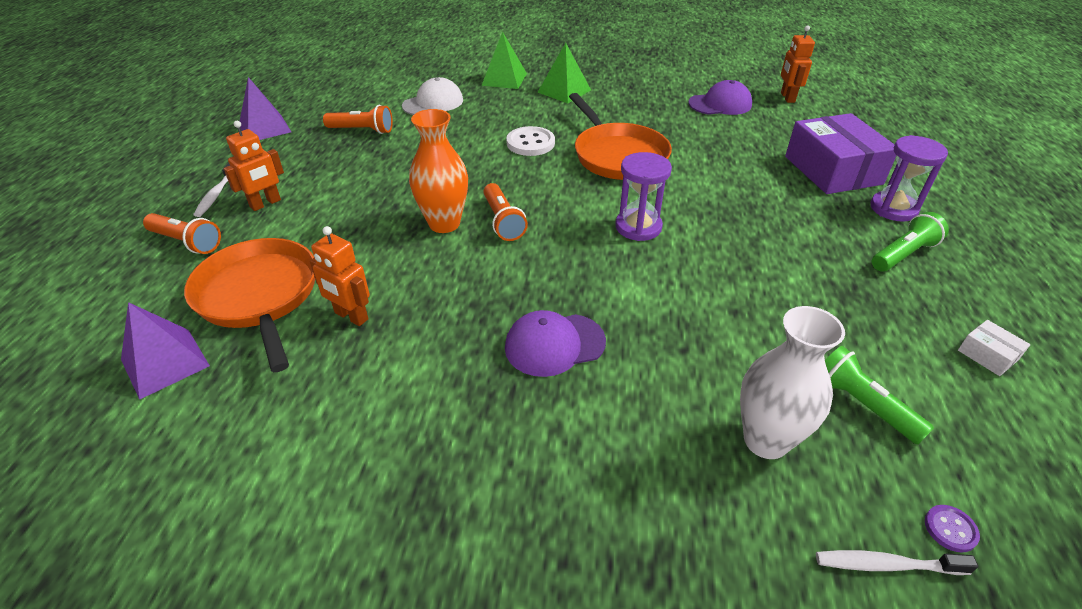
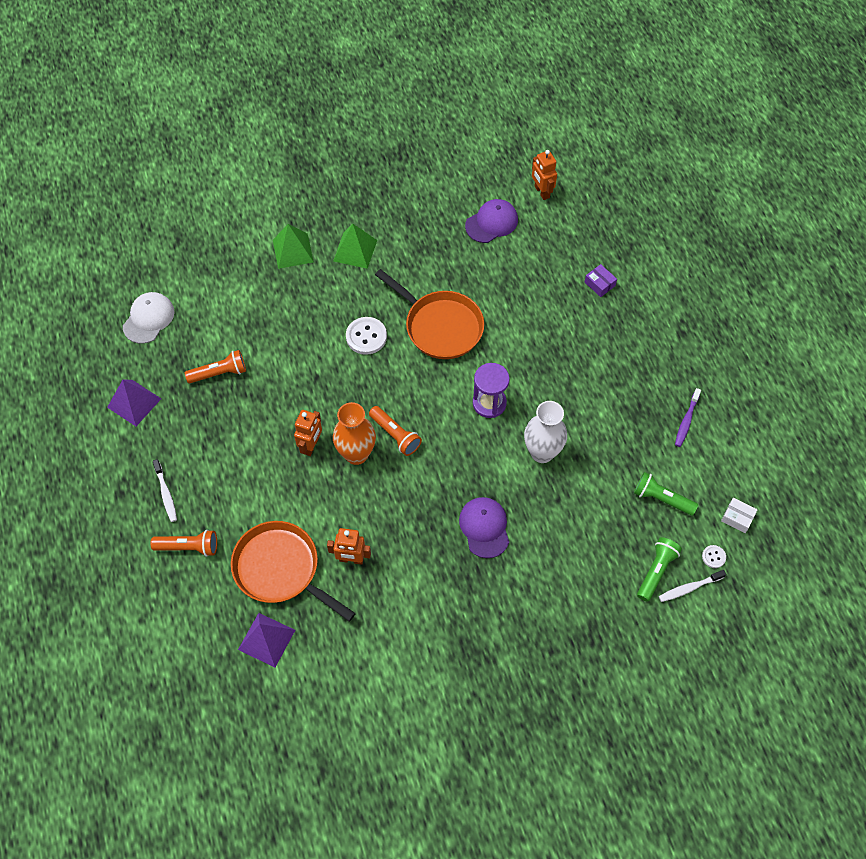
camera: 25 degrees left, 20 degrees up
(265, 204) = (212, 487): orange robot -> orange robot (311, 445)
(433, 103) = (253, 311): white cap -> white cap (148, 319)
(554, 344) = (484, 527): purple cap -> purple cap turned 120 degrees clockwise
(766, 440) = (620, 543): white vase -> white vase (542, 452)
(832, 170) = (599, 284): purple box -> purple box, size x0.41
(893, 209) = (648, 315): purple hourglass -> none
(903, 254) = (662, 362): green flashlight -> green flashlight (656, 571)
(929, 324) = (686, 421): none -> purple toothbrush
(950, 529) = (713, 557): purple button -> white button
(987, 355) = (719, 433): white box -> white box (737, 518)

